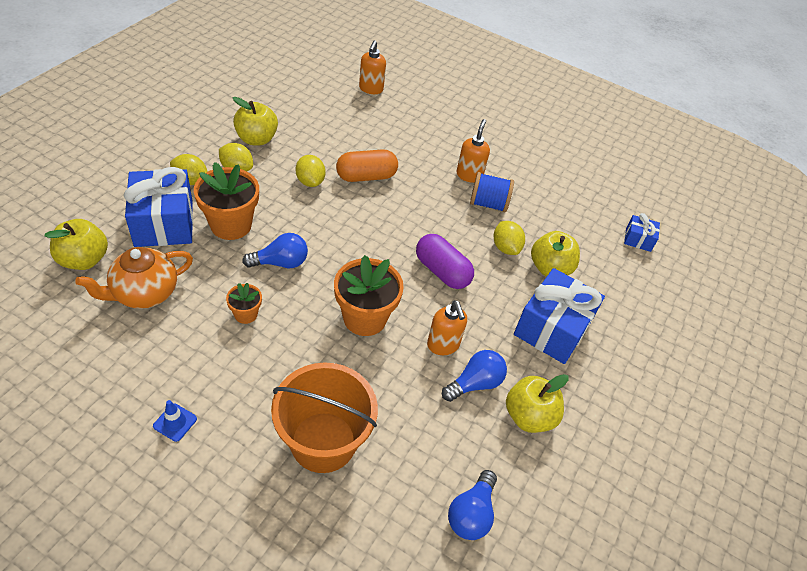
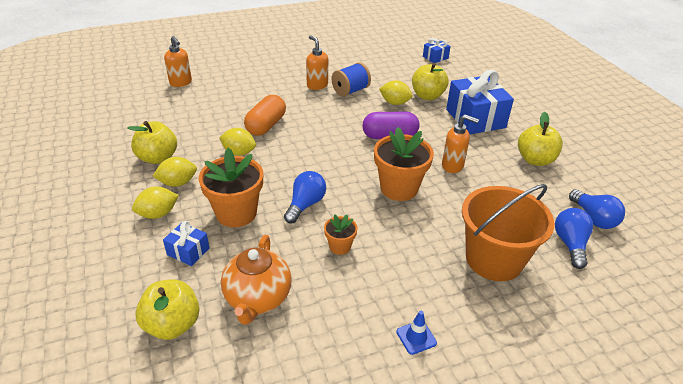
camera: 45 degrees left, 10 degrees down
(164, 223) = (188, 251): blue gift -> blue gift, size x0.48
(475, 383) = (494, 168): blue light bulb -> blue light bulb (570, 244)

